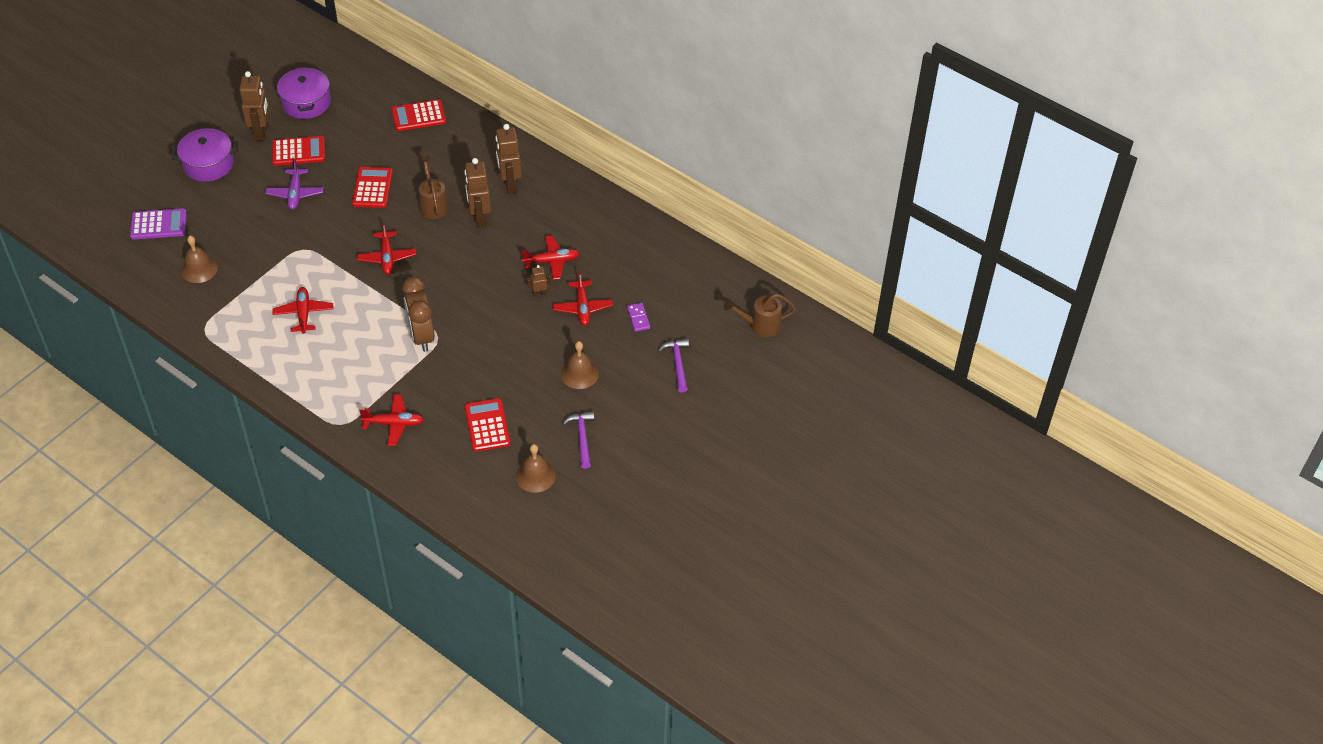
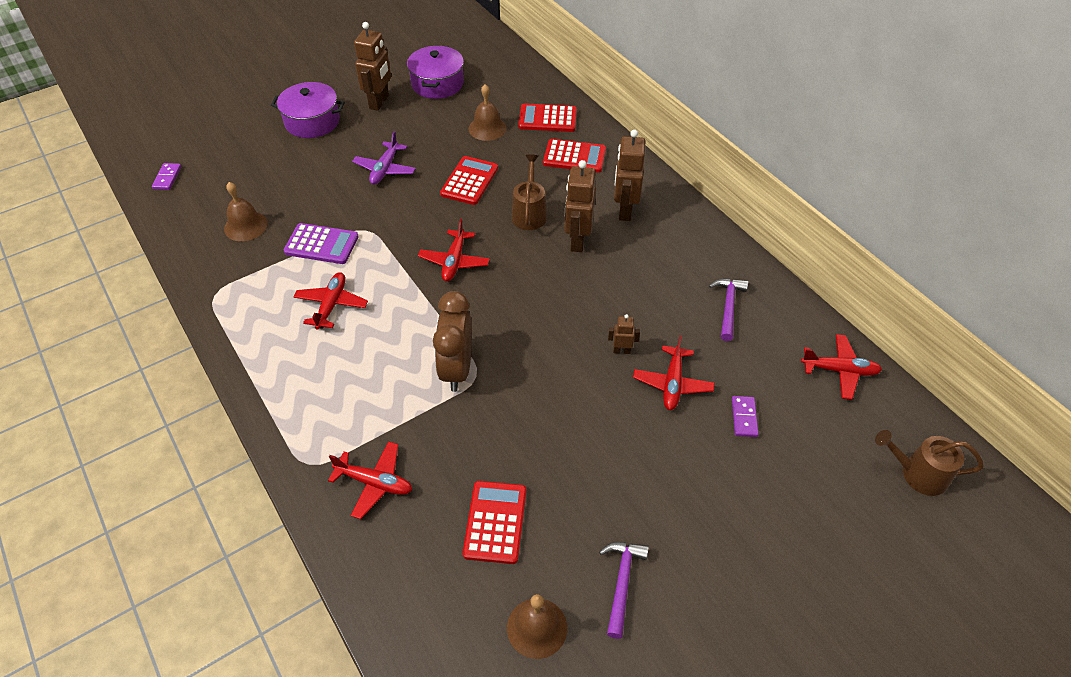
camera: 20 degrees right, 0 degrees up
(105, 244) = (167, 178): none -> purple domino
(158, 225) = (231, 170): purple calculator -> purple calculator (321, 244)
(298, 151) = (408, 128): red calculator -> red calculator (574, 157)
(551, 261) = (648, 313): red plane -> red plane (839, 370)
(579, 374) = (644, 478): brown bell -> brown bell (487, 128)
(677, 363) = (787, 501): purple hammer -> purple hammer (728, 306)

